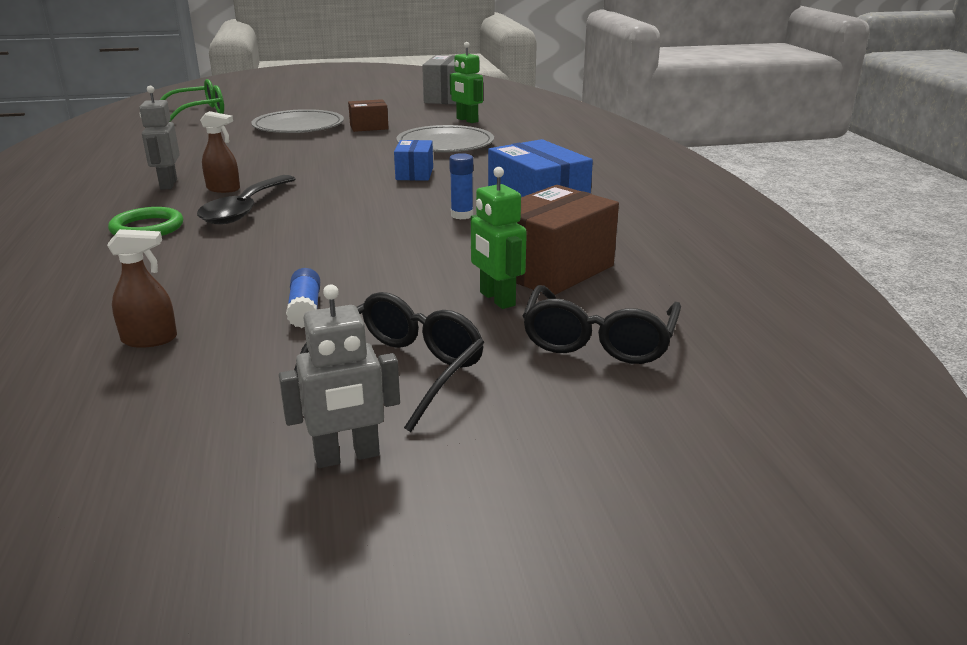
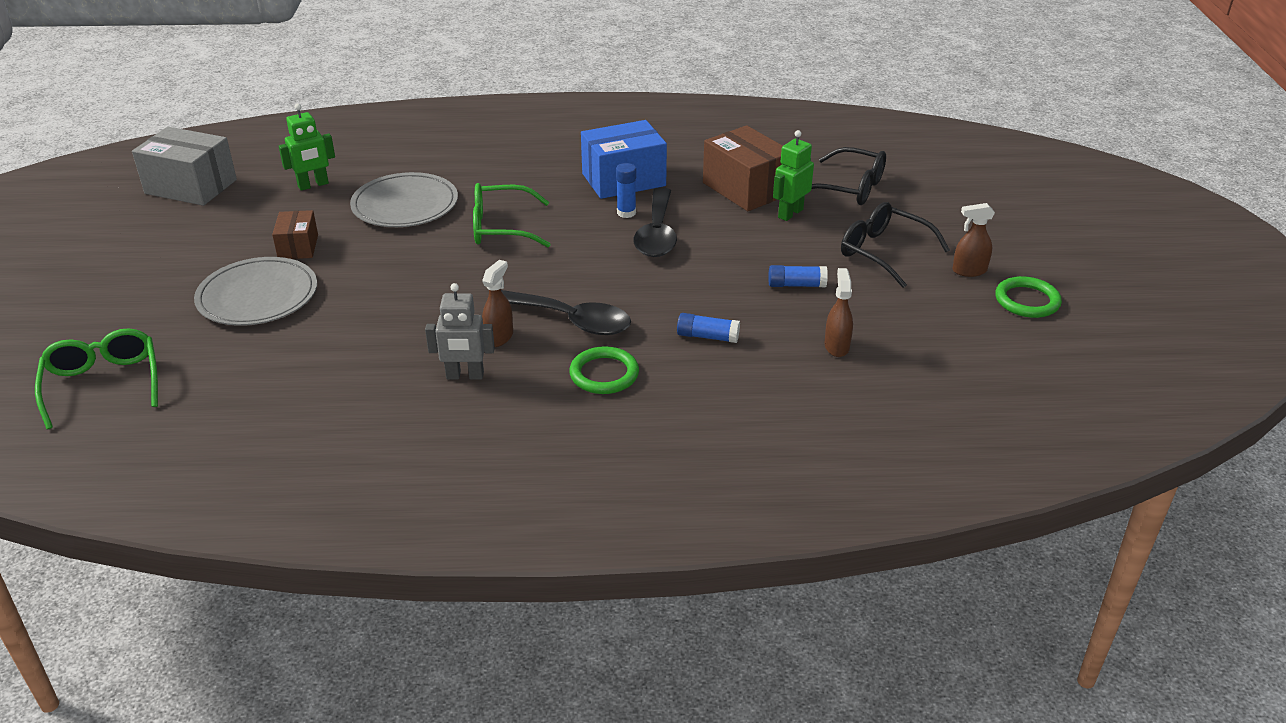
camera: 80 degrees left, 10 degrees up
(198, 266) = (707, 337): none -> blue glue stick
(235, 527) = (1027, 301): none -> green ring
(347, 456) = (969, 271): grey robot -> brown spray bottle
(414, 174) = (500, 228): blue box -> green glasses
(420, 231) = (657, 233): none -> black spoon
(496, 299) = (790, 213): green robot -> green robot turned 150 degrees clockwise

